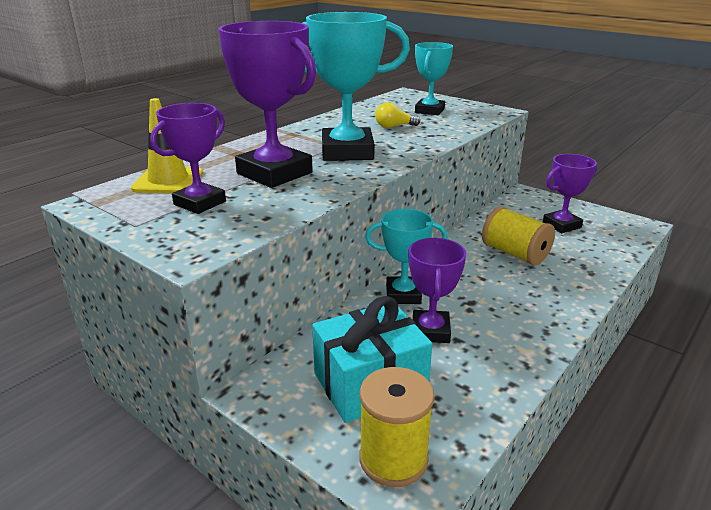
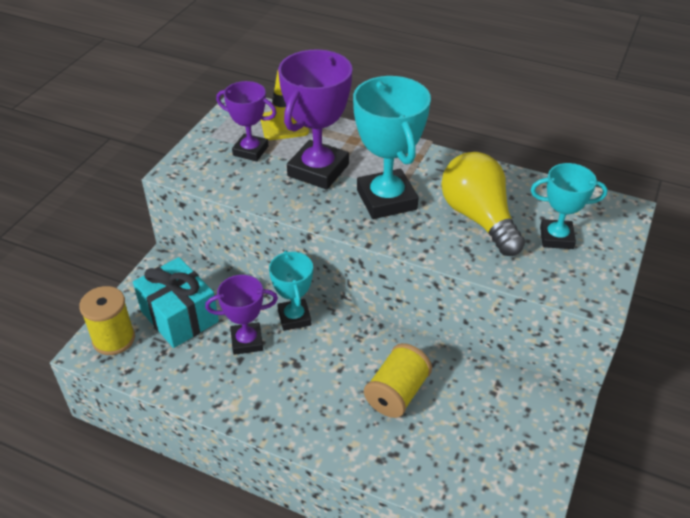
camera: 75 degrees right, 15 degrees up
(394, 127) = (478, 218): yellow light bulb -> yellow light bulb, size x2.30
(561, 225) = (485, 437): purple trophy -> none

